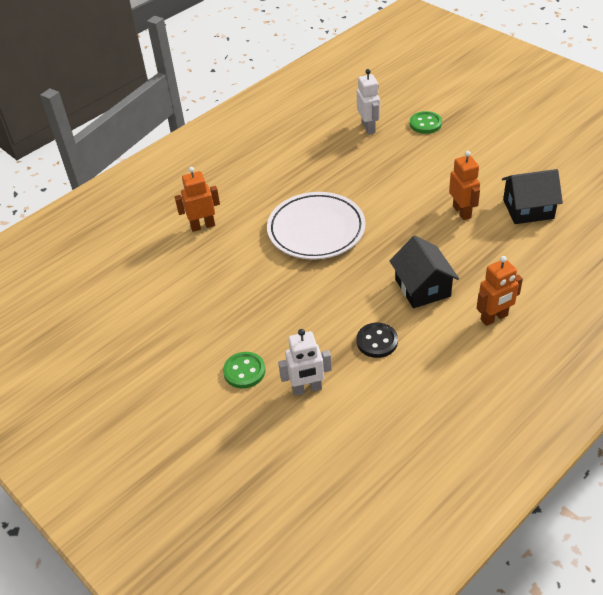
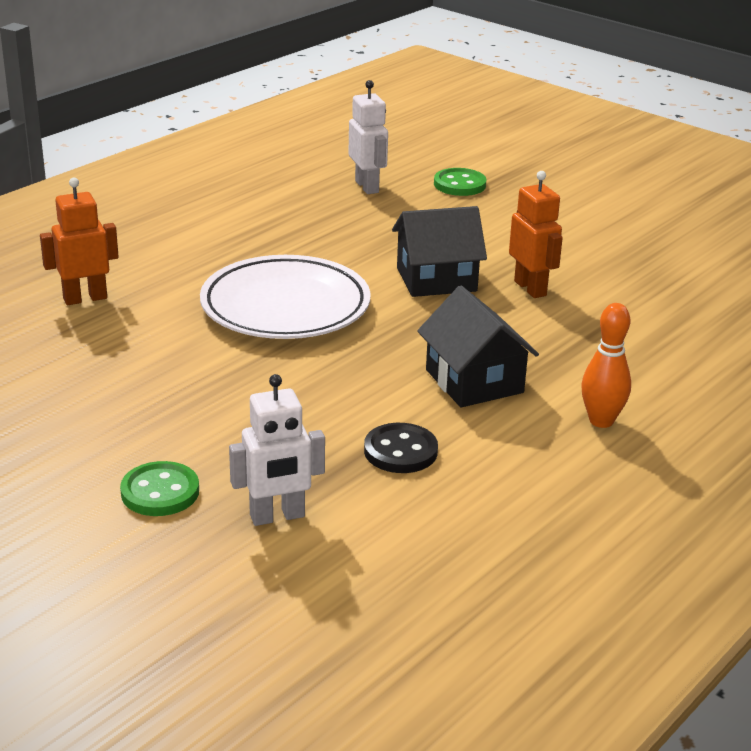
camera: 10 degrees left, 15 degrees down
(494, 318) = (601, 421): orange robot -> orange bowling pin
(528, 209) = (638, 287): black house -> black house (436, 279)

